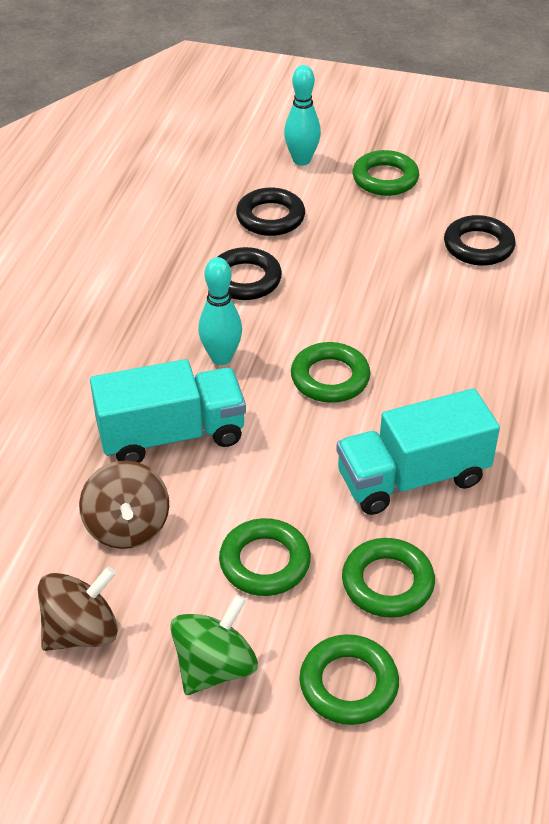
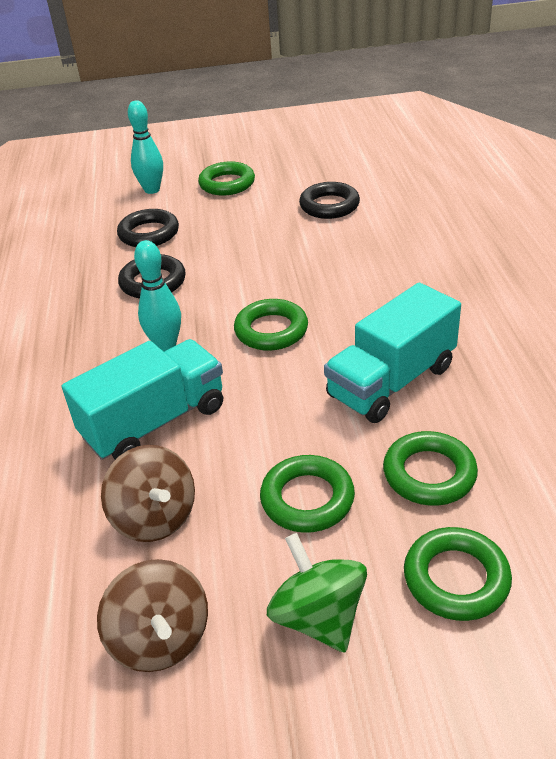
camera: 20 degrees left, 5 degrees down
(81, 631) = (160, 638): brown spinning top -> brown spinning top turned 120 degrees clockwise
(215, 667) = (318, 616): green spinning top -> green spinning top turned 45 degrees counterclockwise

